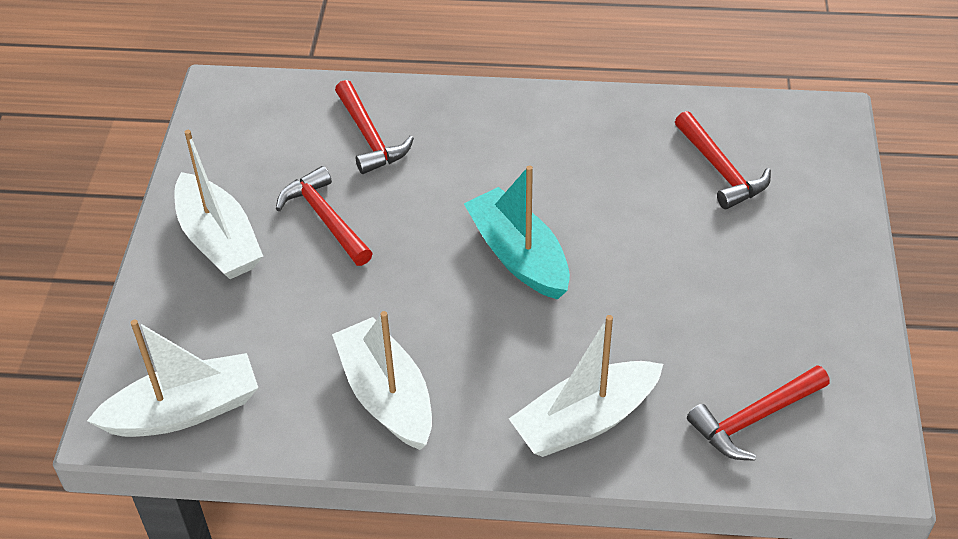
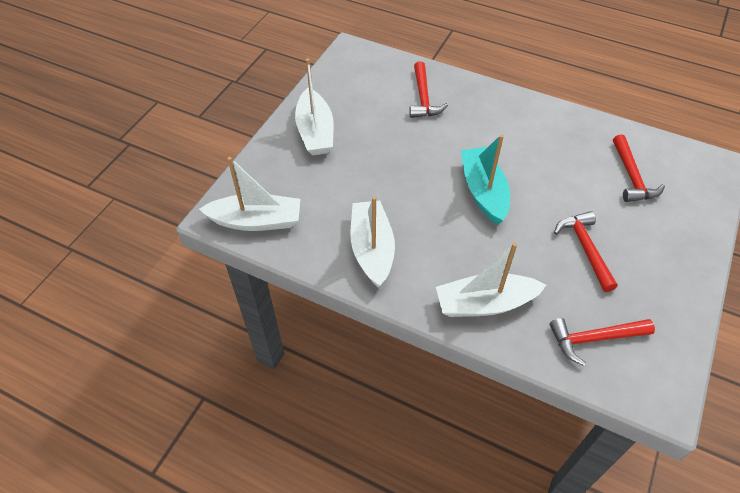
camera: 20 degrees right, 5 degrees up
(325, 218) = (379, 137): red hammer -> red hammer (585, 249)

